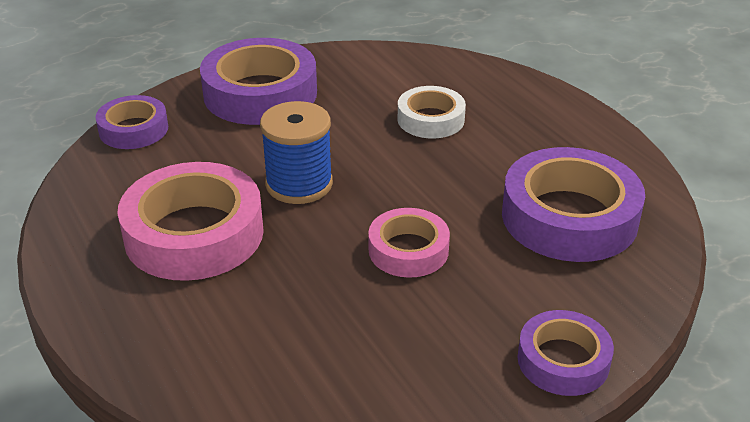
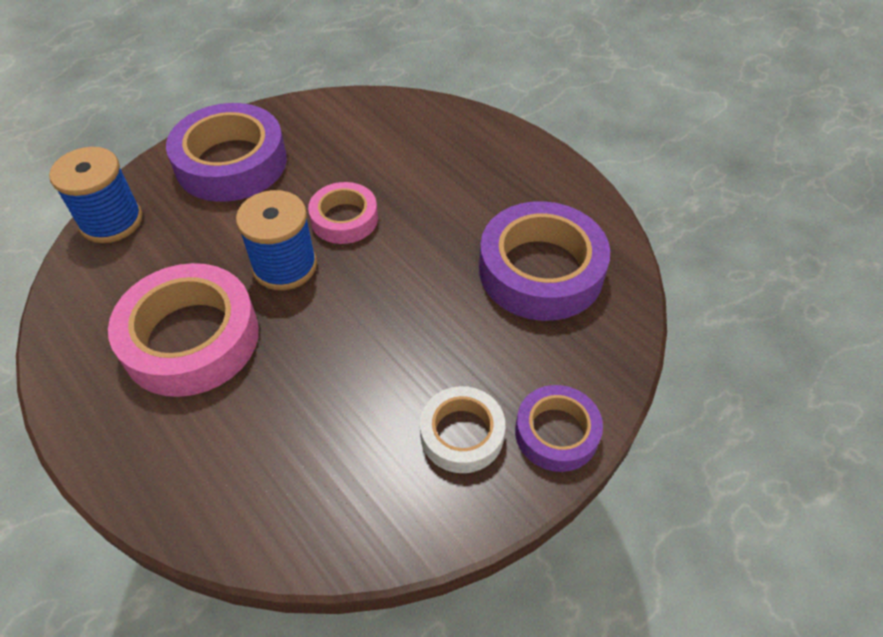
camera: 10 degrees left, 15 degrees up
(133, 129) = (111, 221): purple tape -> blue spool
(408, 250) = (399, 329): pink tape -> pink tape (344, 219)
(430, 119) = (399, 174): white tape -> white tape (462, 434)

